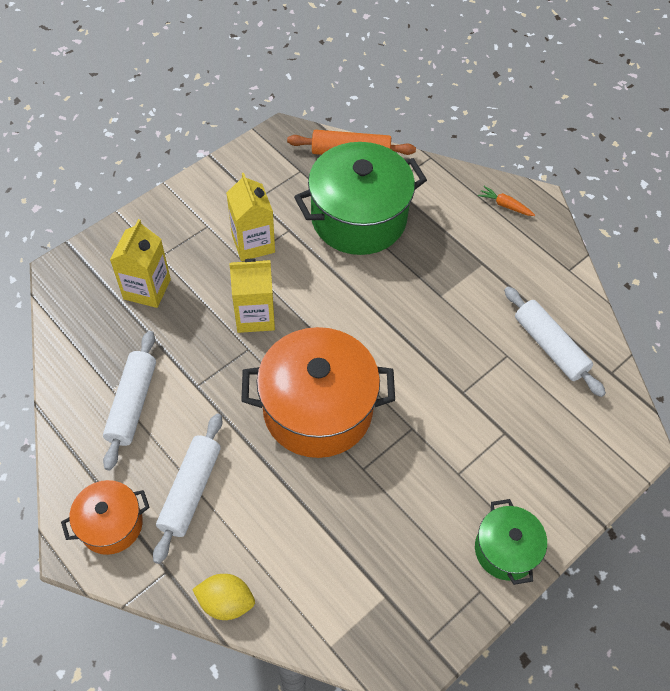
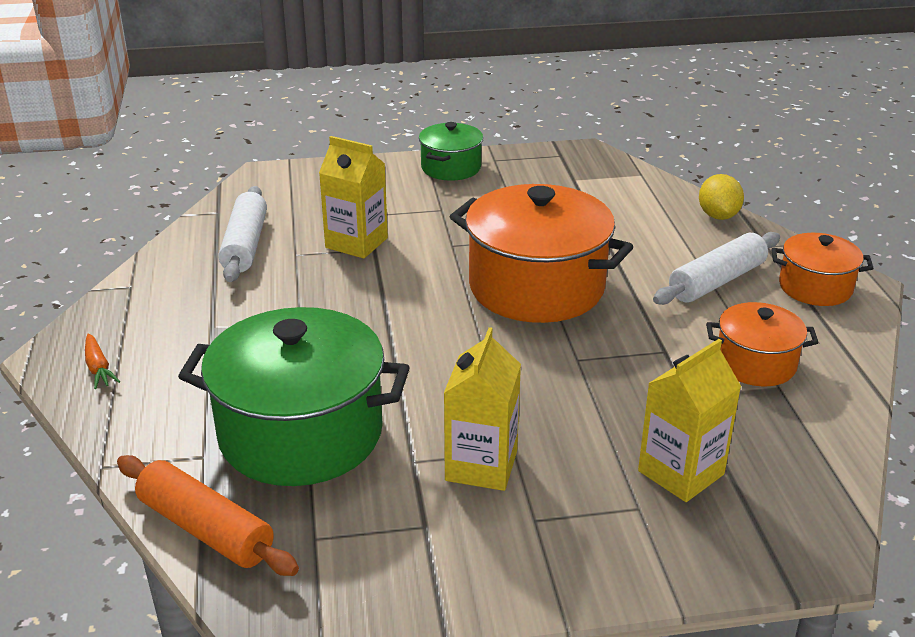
camera: 145 degrees left, 25 degrees down
(132, 404) = (755, 363): white rolling pin -> orange pot
(226, 602) = (718, 216): yellow lemon -> yellow lemon turned 45 degrees clockwise
(255, 316) = (544, 385): yellow carton -> yellow carton (356, 243)

